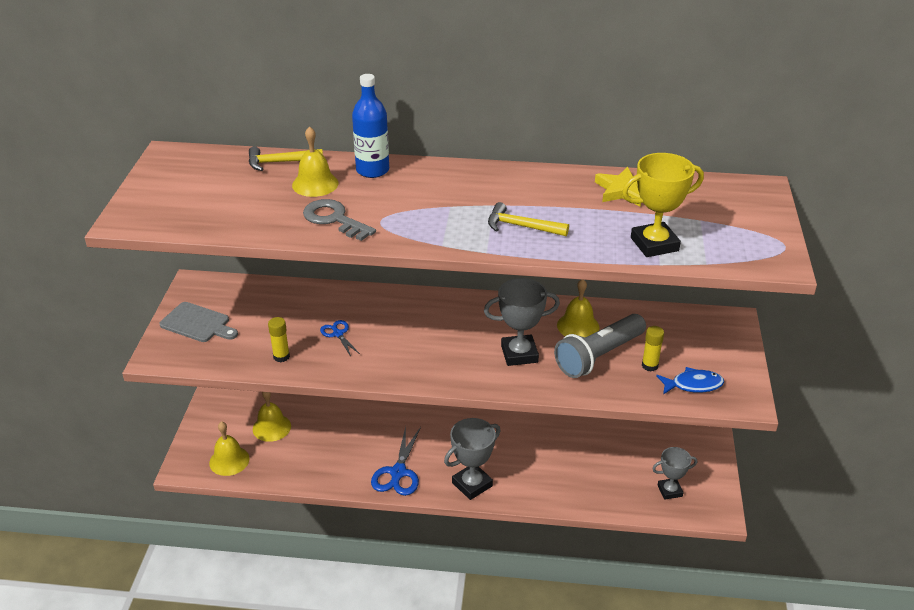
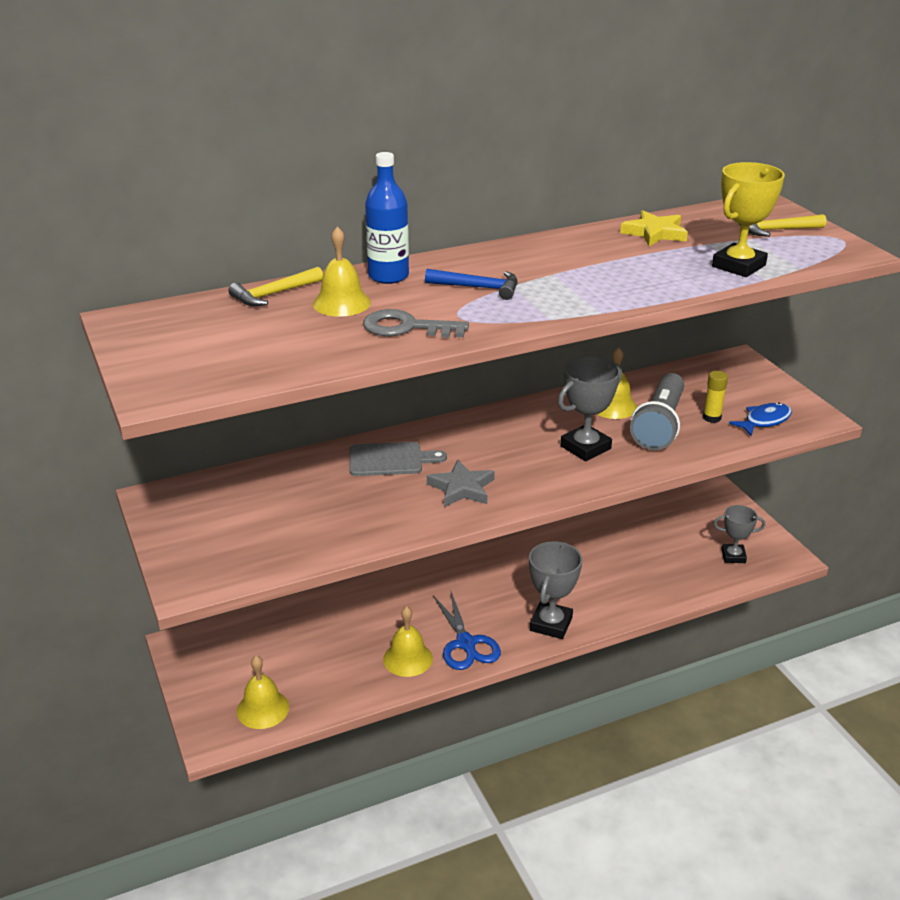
camera: 30 degrees left, 5 degrees down
(197, 323) = (202, 536): grey cutting board -> grey cutting board (390, 460)
(271, 427) = (283, 655): yellow bell -> yellow bell (407, 658)
(281, 356) = (340, 534): yellow glue stick -> none
(338, 334) = (380, 491): blue scissors -> none
(395, 353) = (462, 488): none -> grey star
(424, 200) = (478, 288): none -> blue hammer
(521, 226) = (603, 284): yellow hammer -> yellow hammer (777, 230)
(669, 491) = (733, 556): grey trophy -> grey trophy turned 45 degrees clockwise

